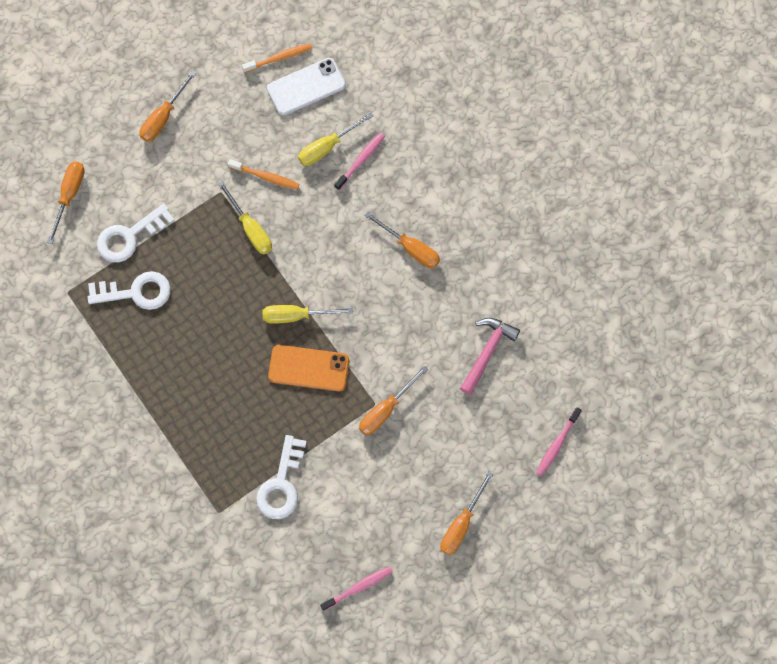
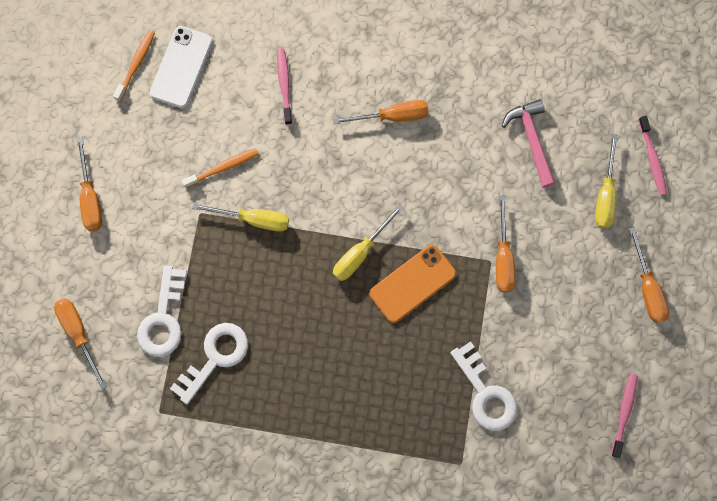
camera: 45 degrees left, 5 degrees up
(327, 147) = (247, 98): yellow screwdriver -> yellow screwdriver (605, 195)

